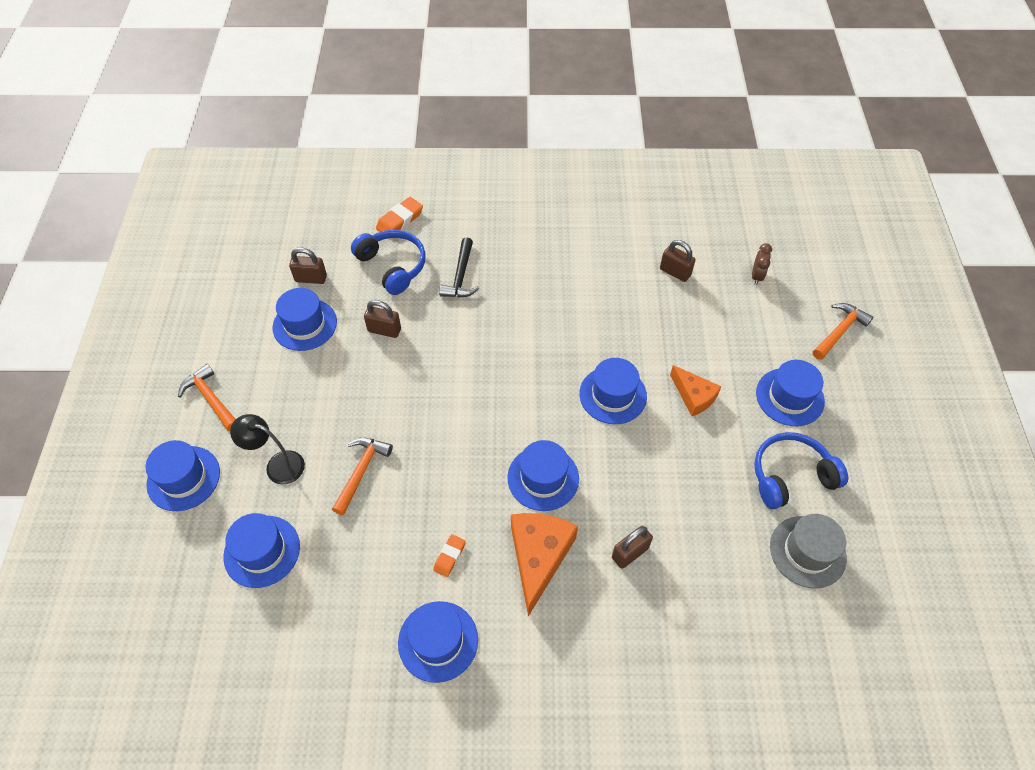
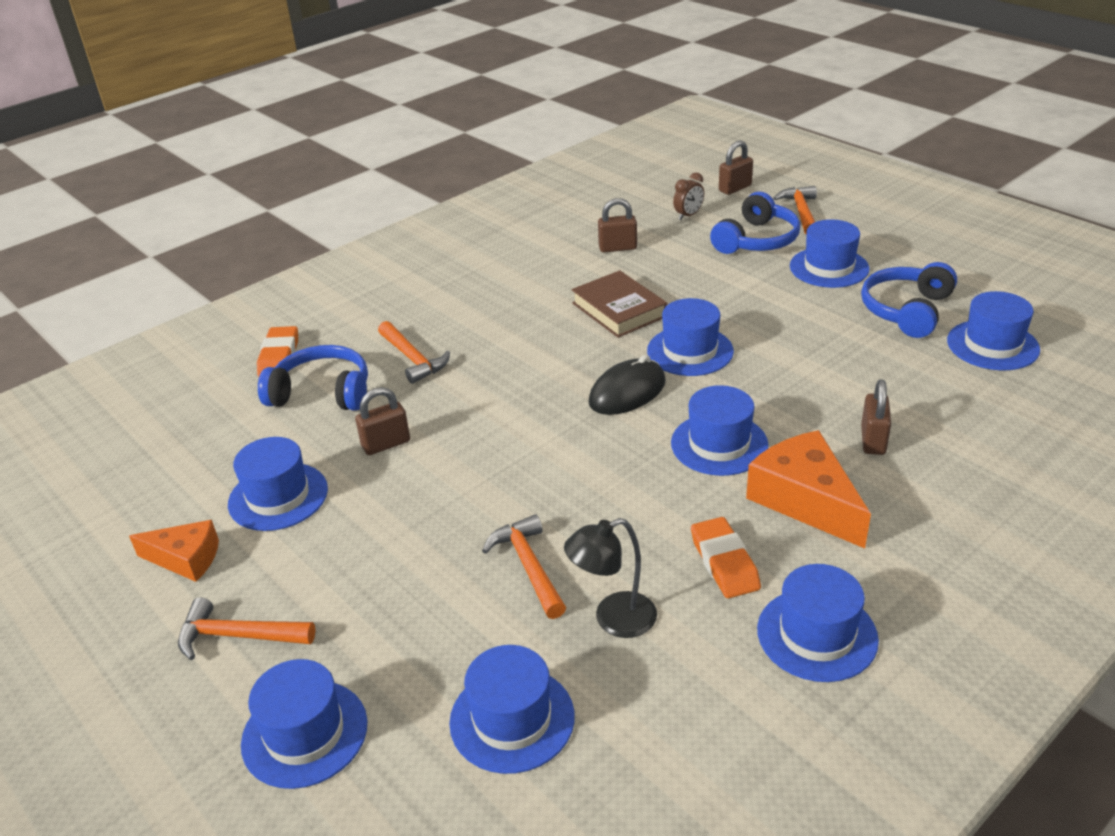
camera: 40 degrees left, 20 degrees down
(278, 465) = (418, 631): black lamp -> black lamp (613, 619)
(311, 278) = (231, 457): brown padlock -> brown padlock (735, 188)
(449, 556) = (724, 562): orange eraser -> orange eraser, size x1.58
(461, 276) = (413, 359): black hammer -> orange hammer
(540, 397) = (627, 392): none -> black mouse
(612, 327) = (619, 310): none -> brown book
(694, 396) = (757, 311): orange cheese -> orange cheese (186, 559)
(756, 276) = (688, 215): brown clock -> brown clock turned 75 degrees clockwise
(773, 334) = (756, 240): none -> blue headphones
(807, 551) = (992, 345): grey hat -> blue hat

